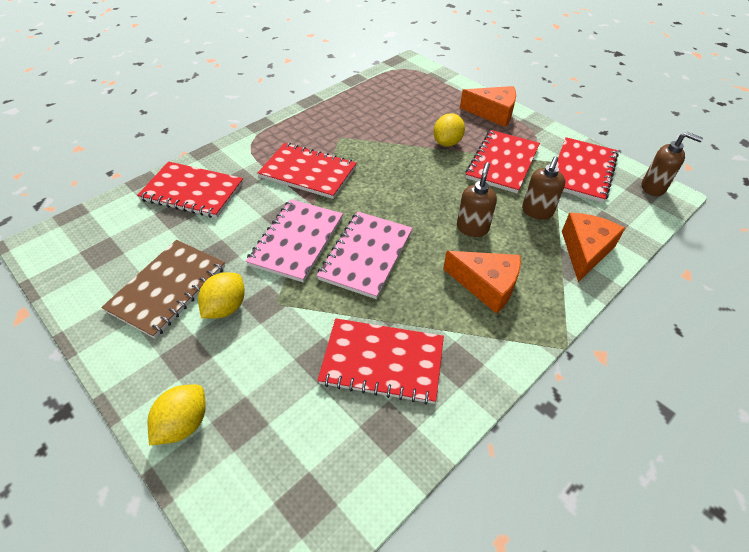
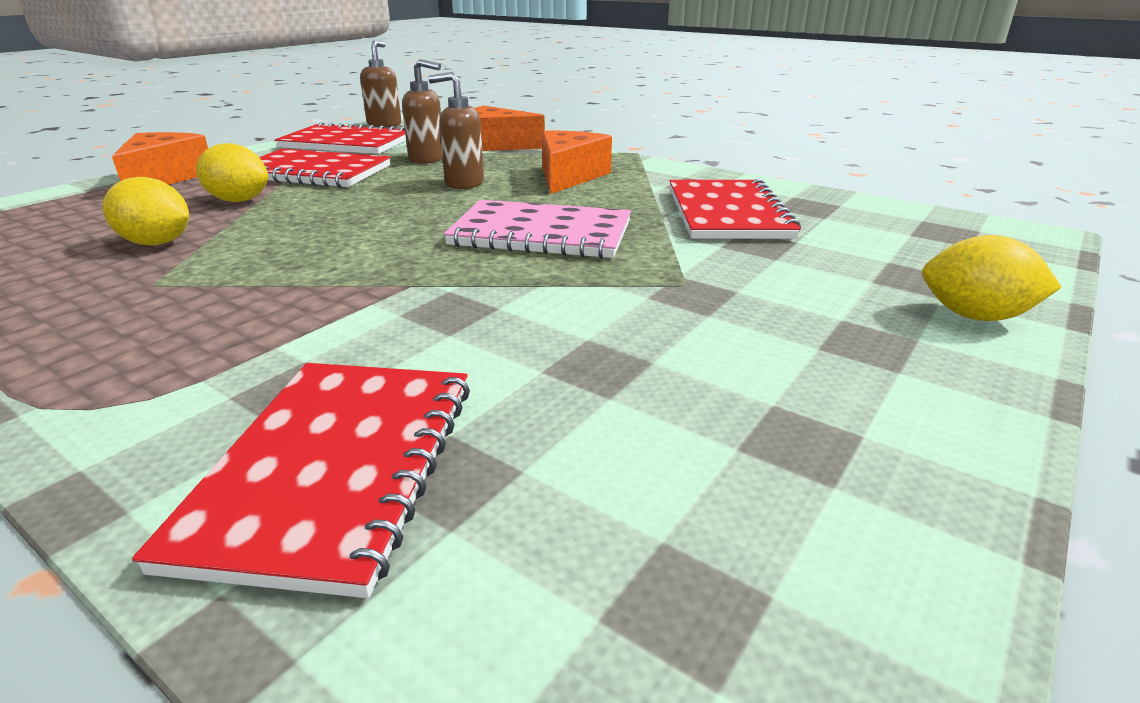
camera: 100 degrees left, 20 degrees down
(168, 289) = (737, 407): brown notebook -> none
(226, 307) = (730, 326): yellow lemon -> yellow lemon (157, 243)
(296, 241) = (524, 287): pink notebook -> none
(308, 172) = (289, 303): red notebook -> none

